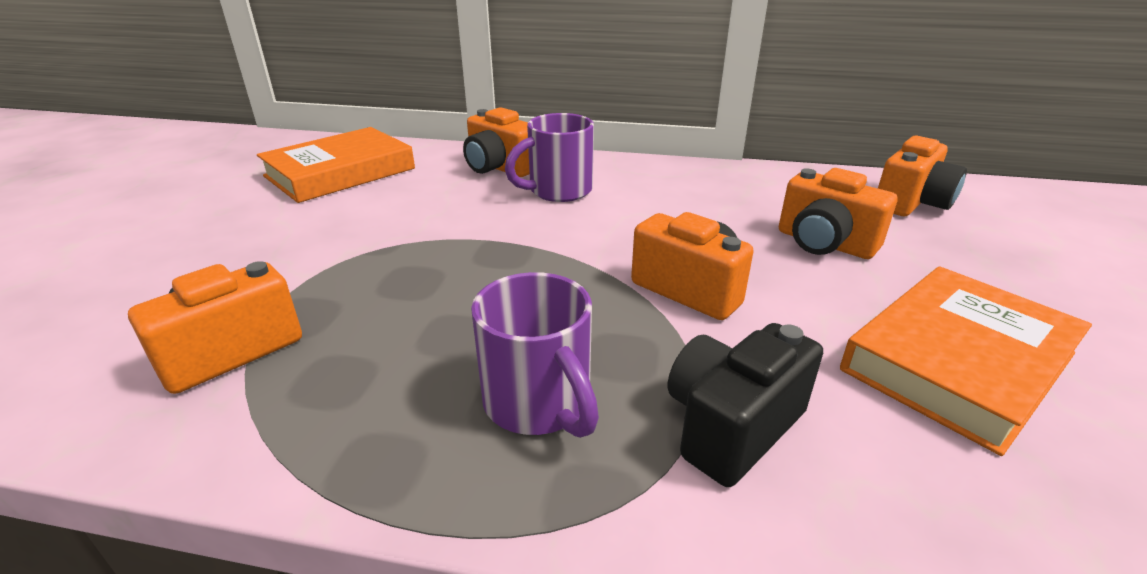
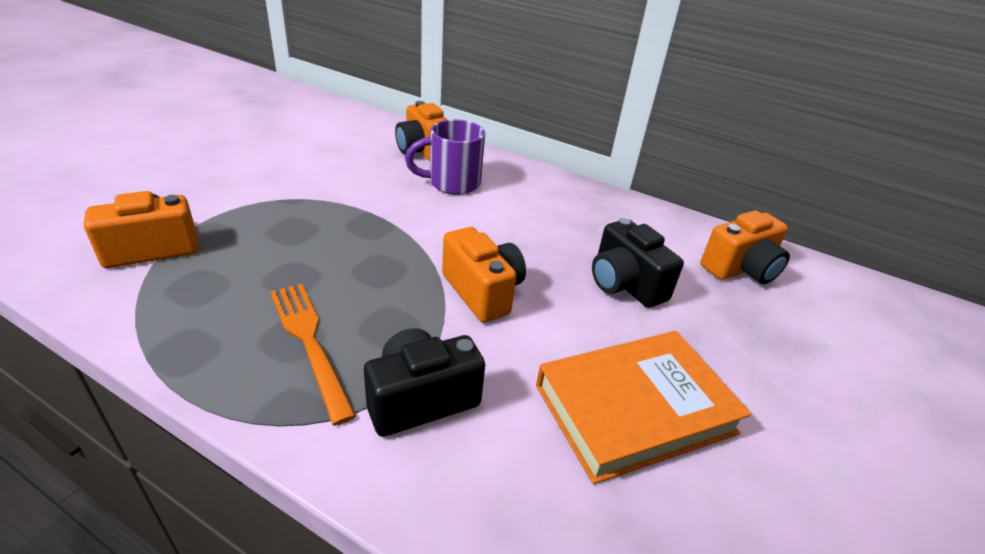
camera: 15 degrees right, 5 degrees up
(340, 172) = (306, 128): orange book -> none
(539, 403) = (309, 342): purple mug -> orange fork
(824, 243) = (625, 284): orange camera -> black camera

